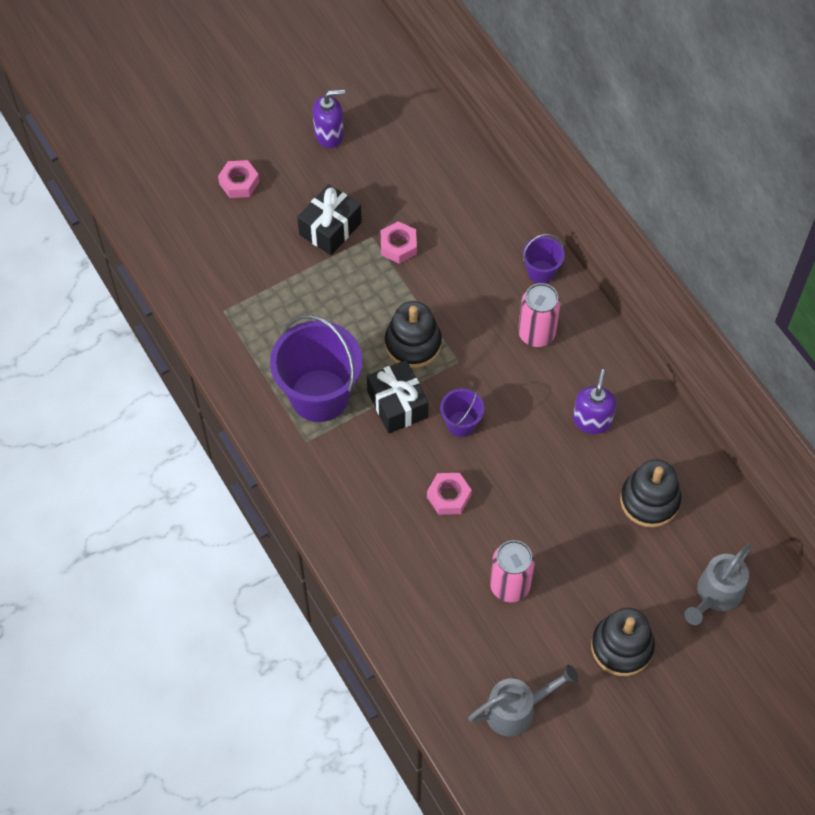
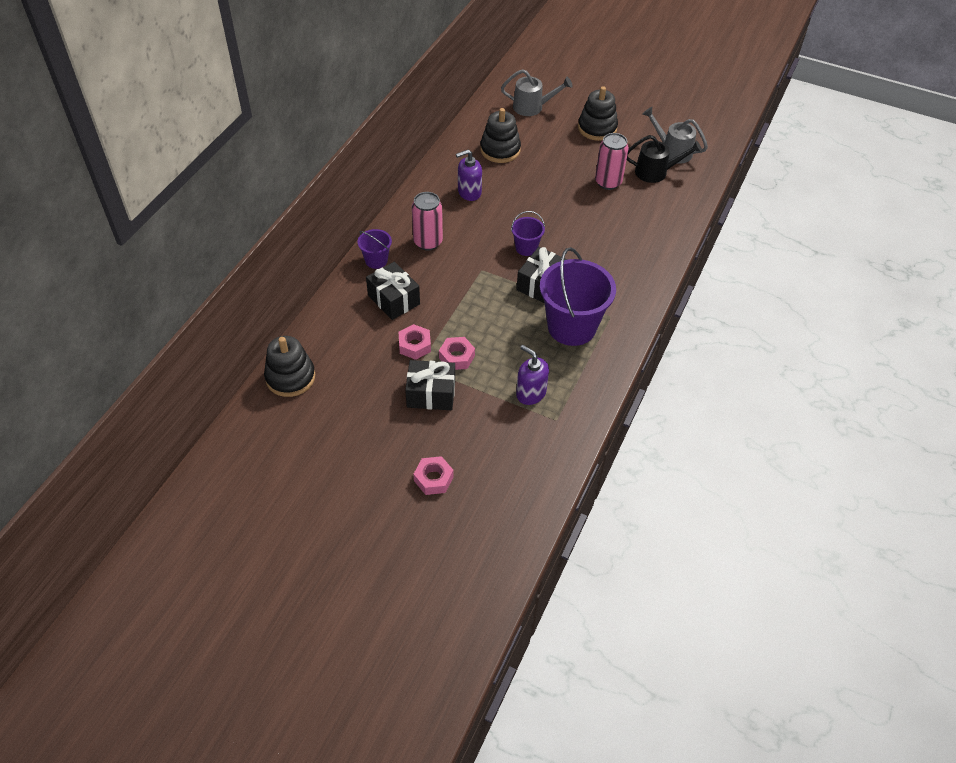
camera: 125 degrees left, 10 degrees down
(329, 134) = (339, 444): purple soap dispenser -> purple soap dispenser (530, 393)
(413, 344) = (489, 298): black stacking toy -> black stacking toy (290, 377)
(448, 496) = (580, 231): pink nut -> pink nut (456, 357)
(472, 259) = (393, 300): none -> black gift
(490, 658) = (656, 172): none -> black watering can

